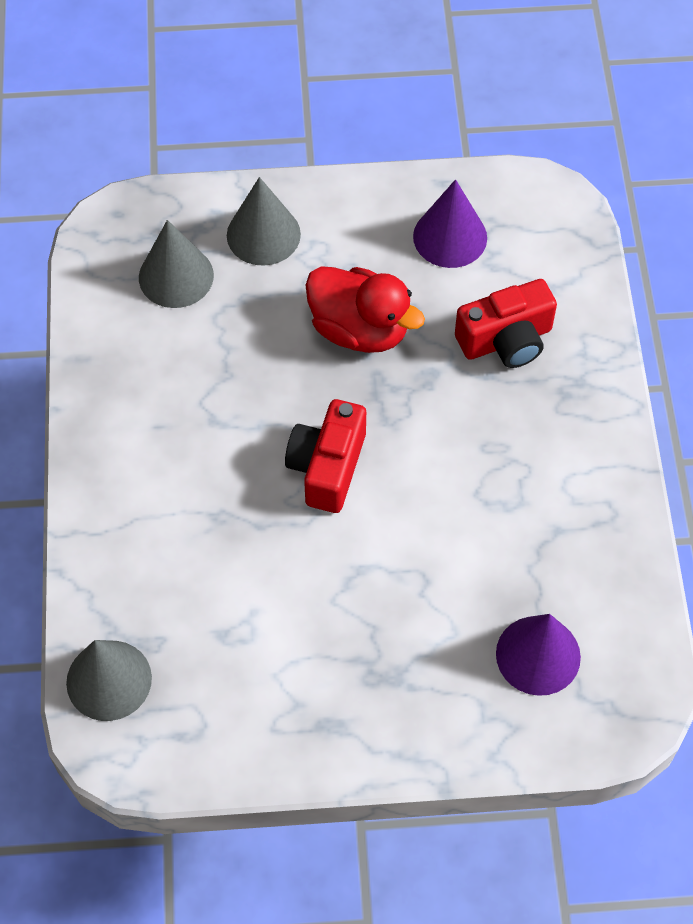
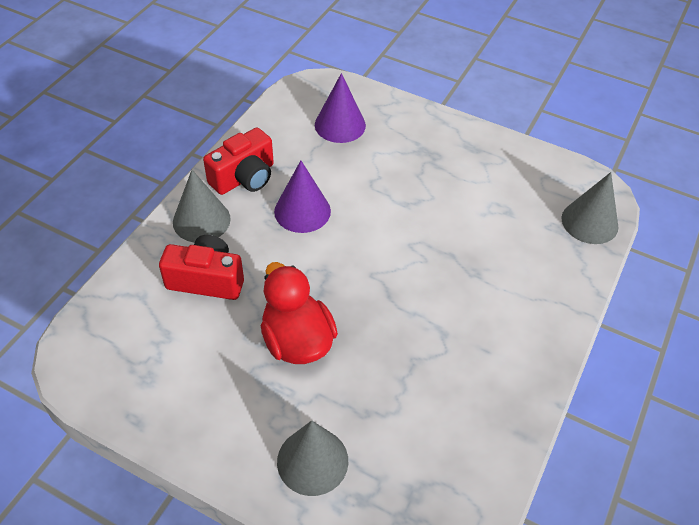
camera: 150 degrees left, 10 degrees down
(176, 276) = (407, 464): grey cone -> grey cone (201, 220)
(327, 467) = (385, 265): red camera -> red camera (244, 177)
(450, 237) = (174, 373): purple cone -> purple cone (302, 211)

